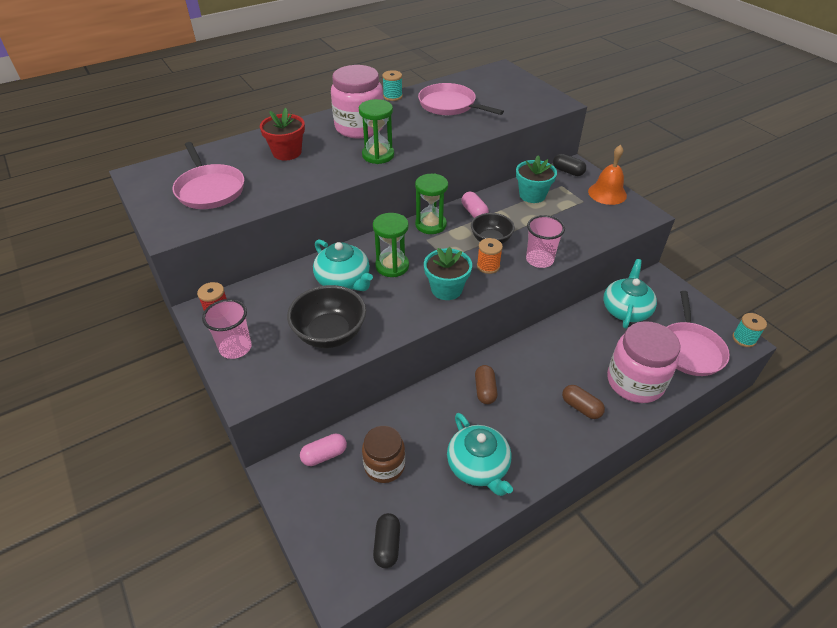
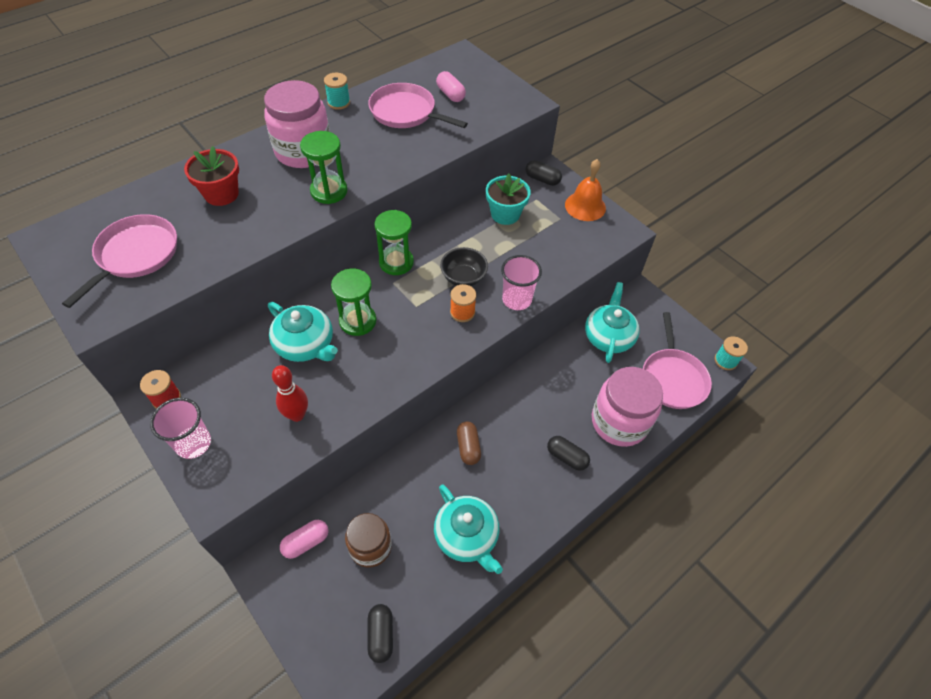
camera: 10 degrees left, 10 degrees up
(210, 189) = (135, 255): pink pan -> pink pan turned 120 degrees counterclockwise
(330, 334) = (297, 415): black bowl -> red bowling pin
(446, 289) = (419, 346): turquoise flower pot -> none
(474, 212) = (443, 242): pink capsule -> pink capsule (450, 94)
(581, 407) = (566, 457): brown capsule -> black capsule

